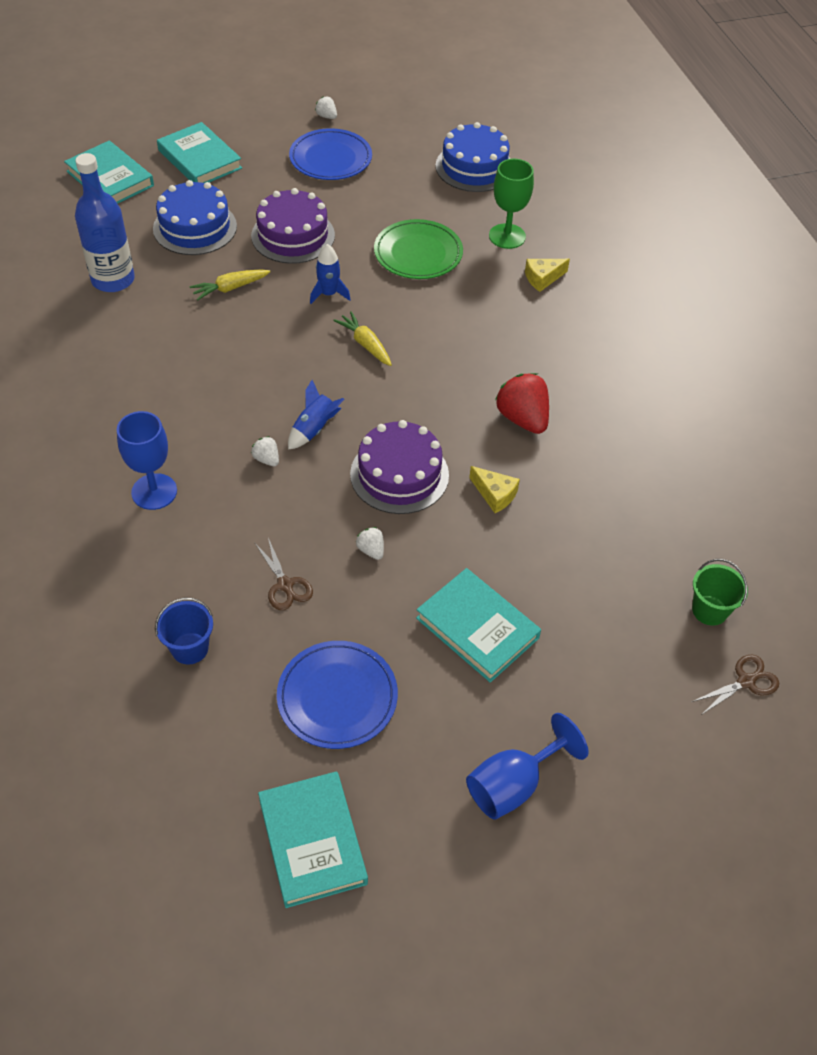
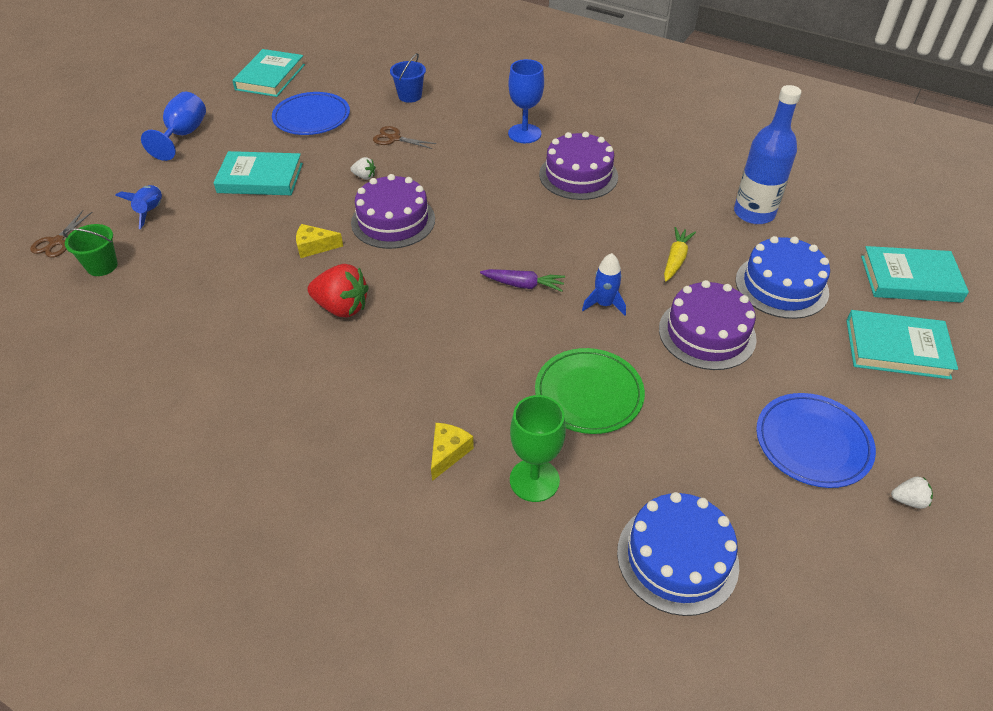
camera: 140 degrees right, 5 degrees down
(182, 407) = (578, 175): none -> purple cake
(267, 459) = (487, 181): white strawberry -> none
(312, 841) = (270, 77): turquoise book -> turquoise book turned 75 degrees clockwise
(314, 429) = (481, 212): blue rocket -> blue rocket (151, 211)
(365, 344) = (523, 285): yellow carrot -> purple carrot

